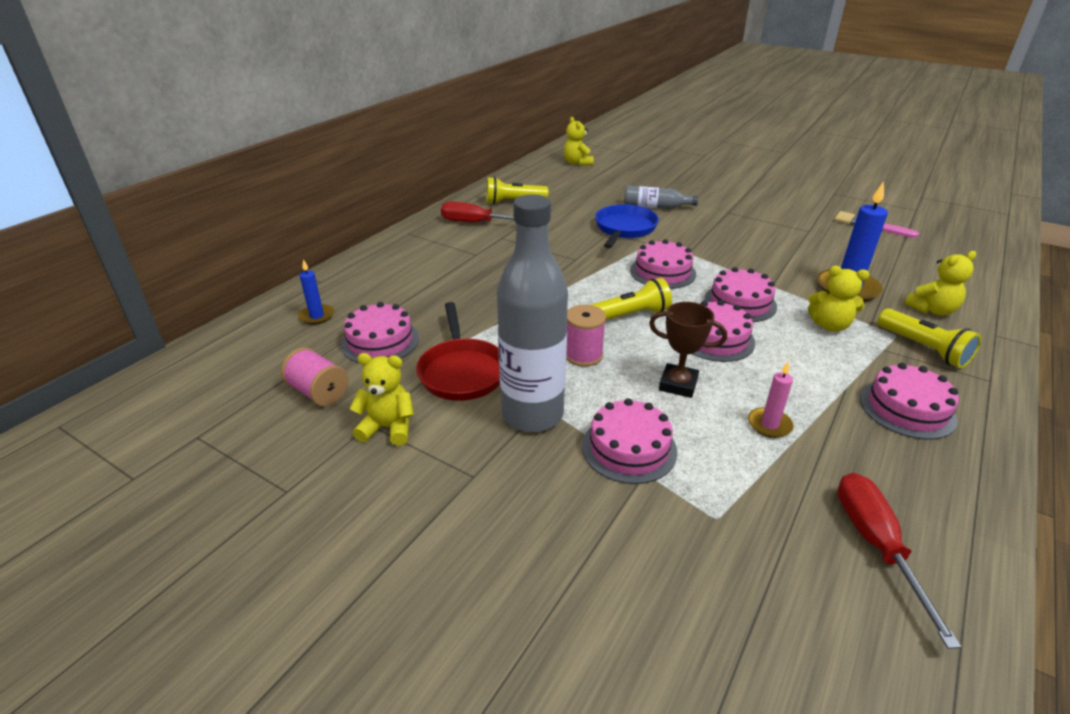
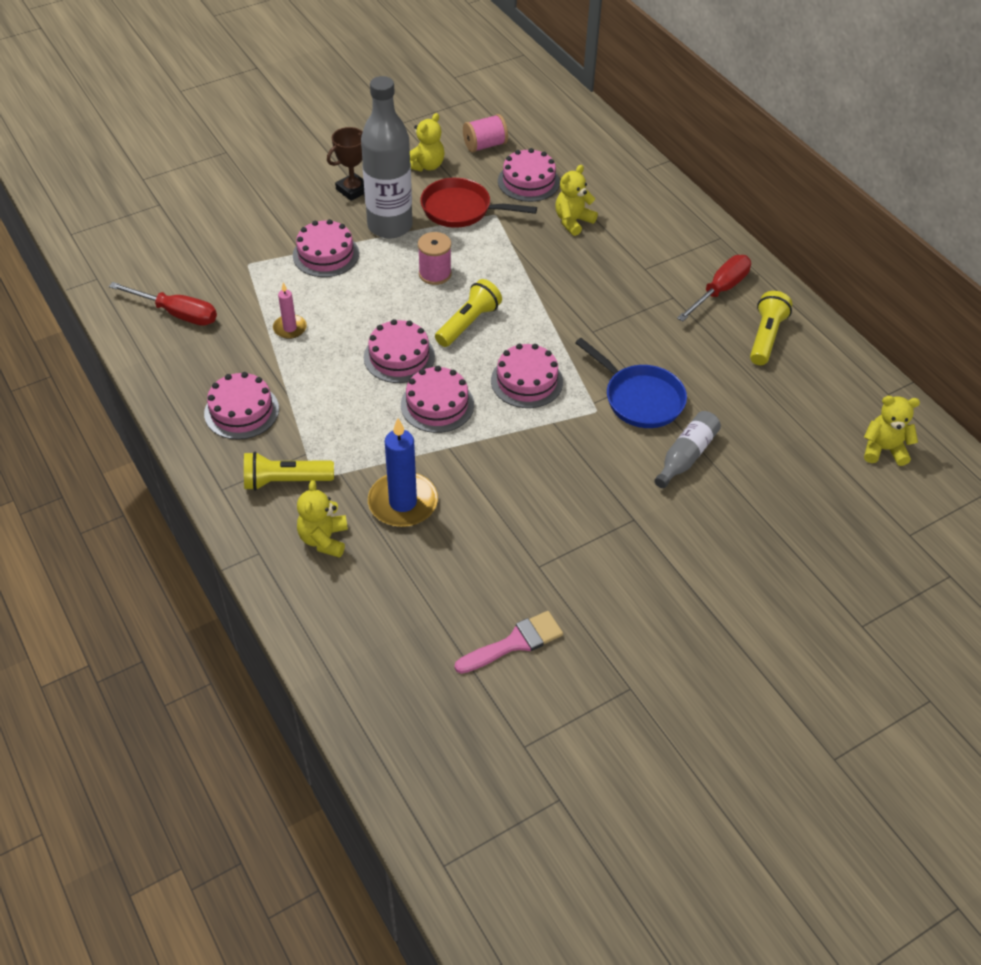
camera: 115 degrees right, 15 degrees up
(317, 316) = (587, 158): blue candle -> none
(630, 315) = (468, 323): yellow flashlight -> yellow flashlight turned 150 degrees counterclockwise
(678, 384) = (364, 306): brown trophy -> brown trophy (353, 190)
(830, 325) = (360, 442): yellow teddy bear -> yellow teddy bear (573, 221)

